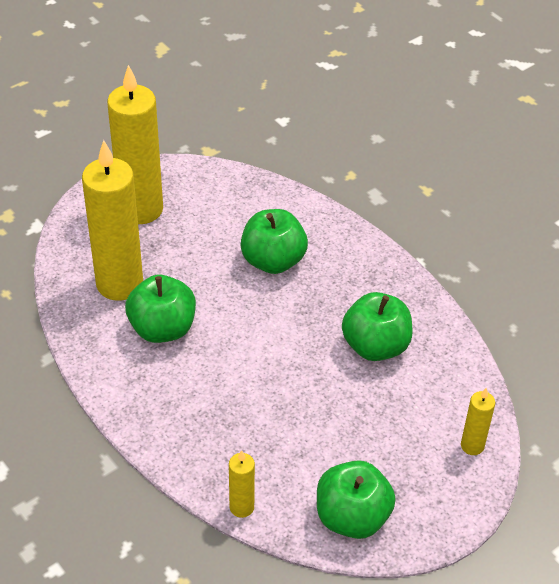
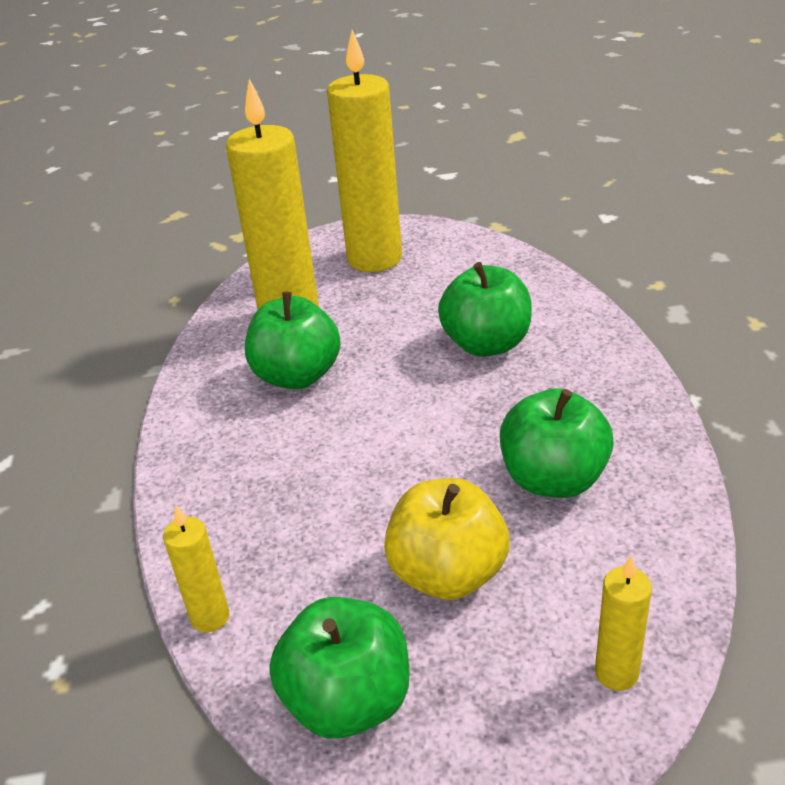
camera: 35 degrees right, 10 degrees down
(355, 427) = (448, 573): none -> yellow apple

